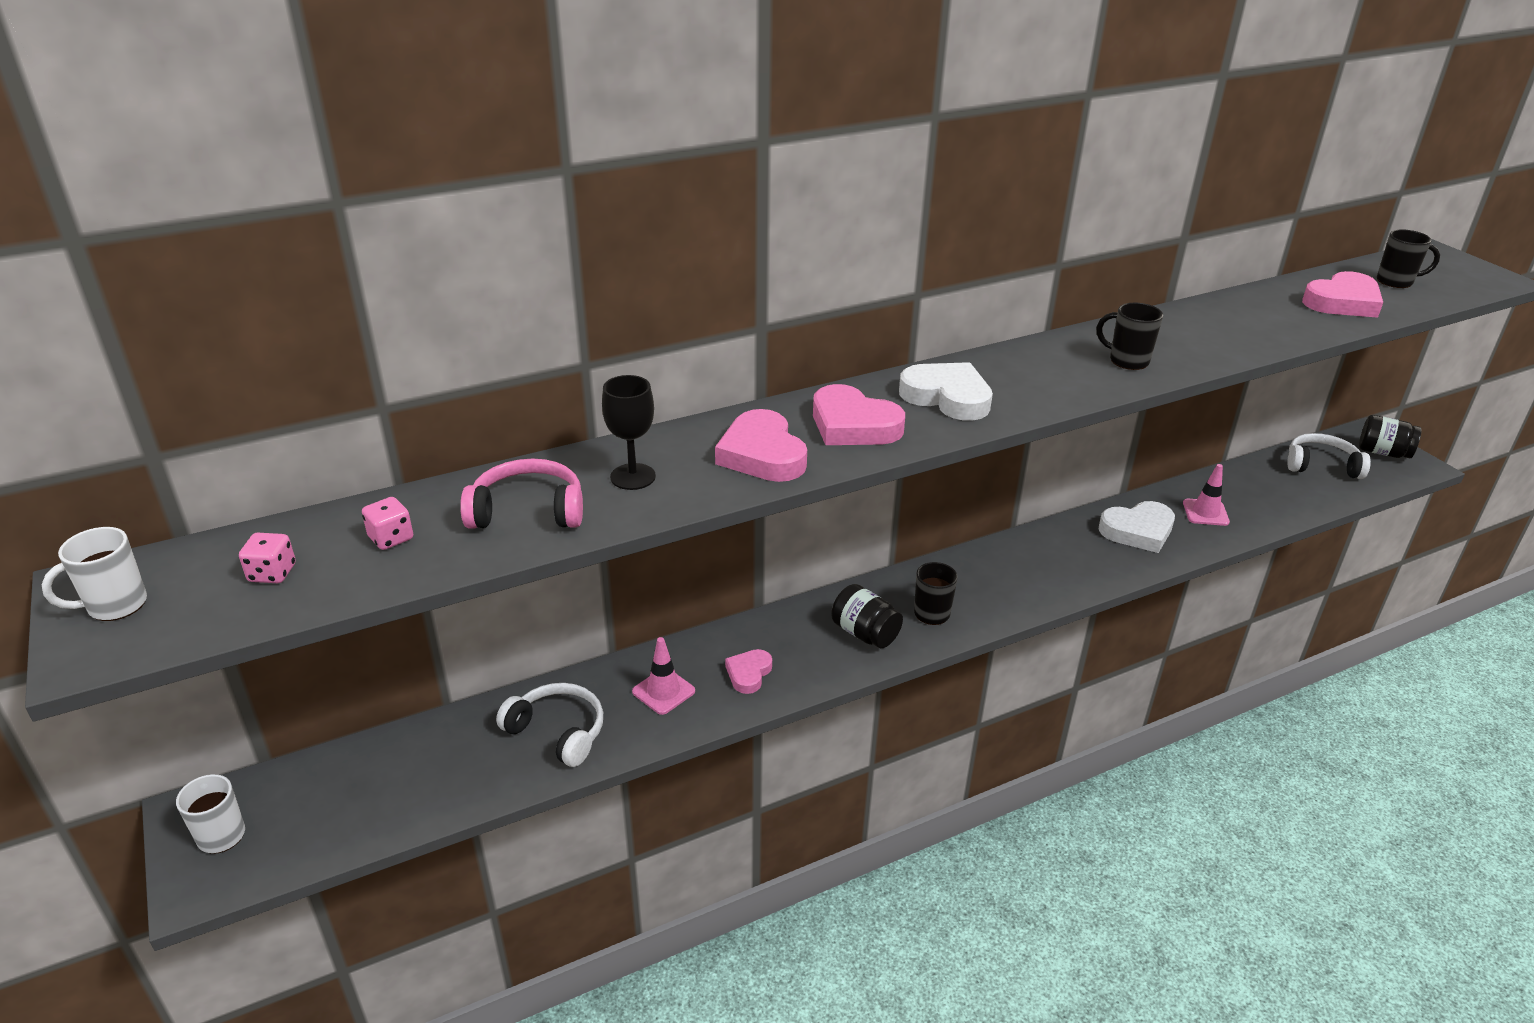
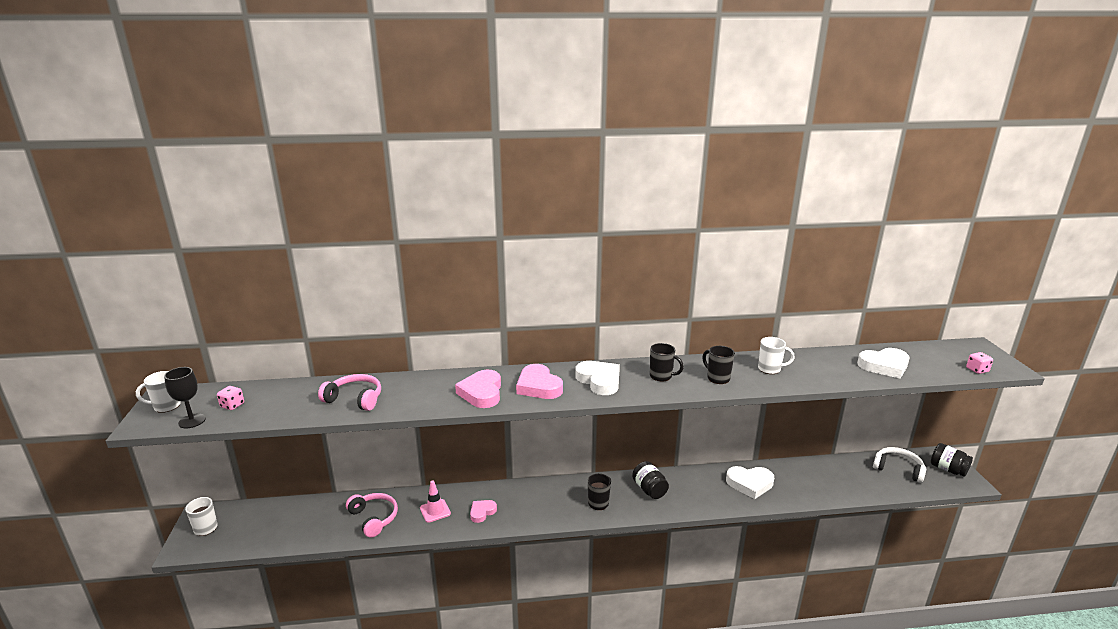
camera: 20 degrees right, 10 degrees down
(391, 538) = (289, 400): pink dice -> pink dice (977, 370)
(558, 731) = (374, 518): white headphones -> pink headphones
(633, 477) = (413, 392): black goblet -> black goblet (192, 421)
(865, 633) = (555, 505): black jar -> black jar (649, 489)
(1191, 333) = (770, 369): none -> white mug
(1205, 512) = (800, 482): pink traffic cone -> none
(1342, 302) = (884, 366): pink heart -> white heart
(1396, 282) = (932, 359): black mug -> black mug (661, 376)

